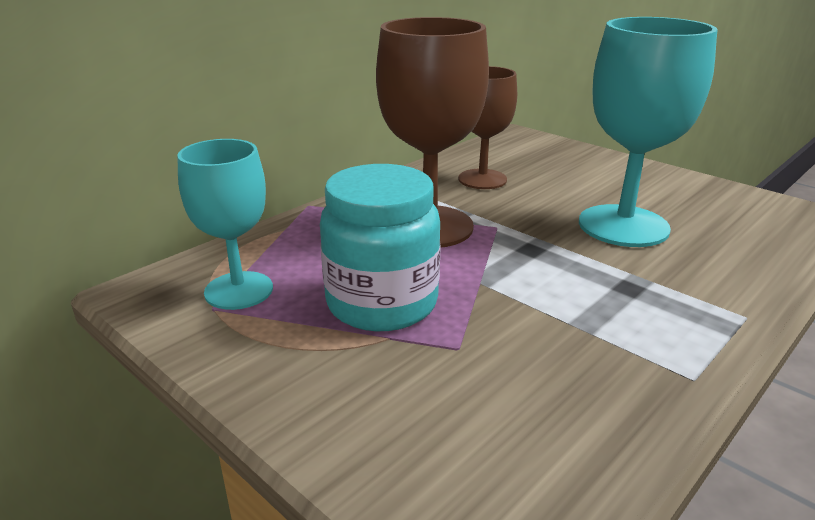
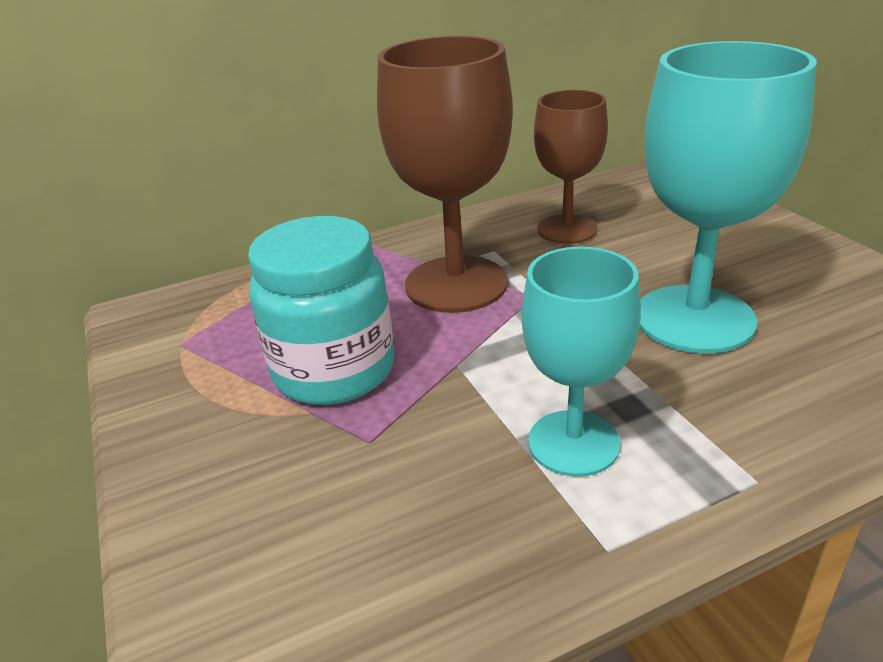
camera: 25 degrees right, 5 degrees up
(239, 290) = (216, 329): turquoise goblet -> turquoise goblet (573, 443)

